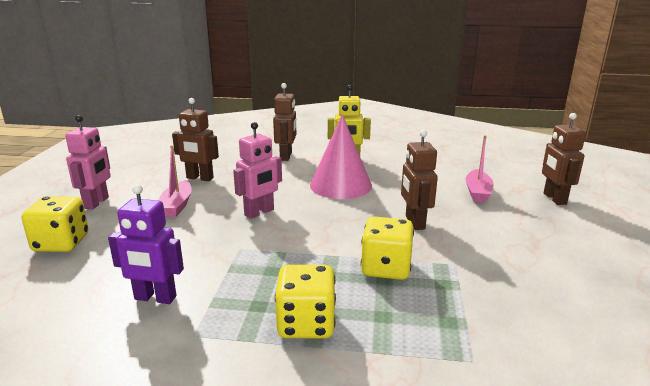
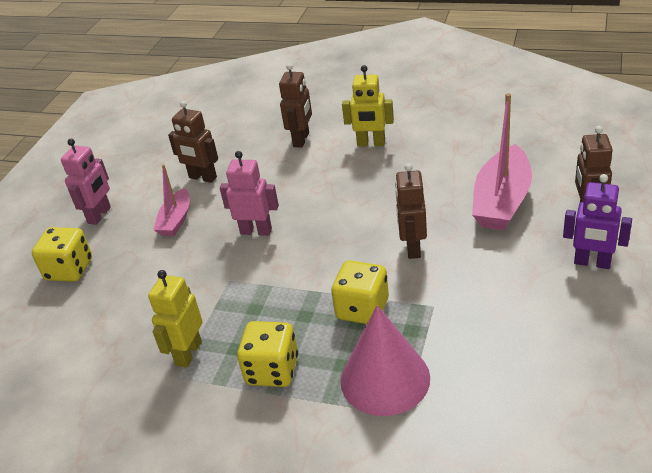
camera: 15 degrees right, 15 degrees up
(155, 298) = (148, 337): purple robot -> purple robot (592, 263)
(204, 311) = (188, 353): none -> yellow robot
(259, 212) = (256, 231): pink robot -> pink robot turned 135 degrees counterclockwise
(340, 185) = (350, 189): pink cone -> pink cone (385, 379)
(477, 192) = (502, 201): pink boat -> pink boat, size x1.74

